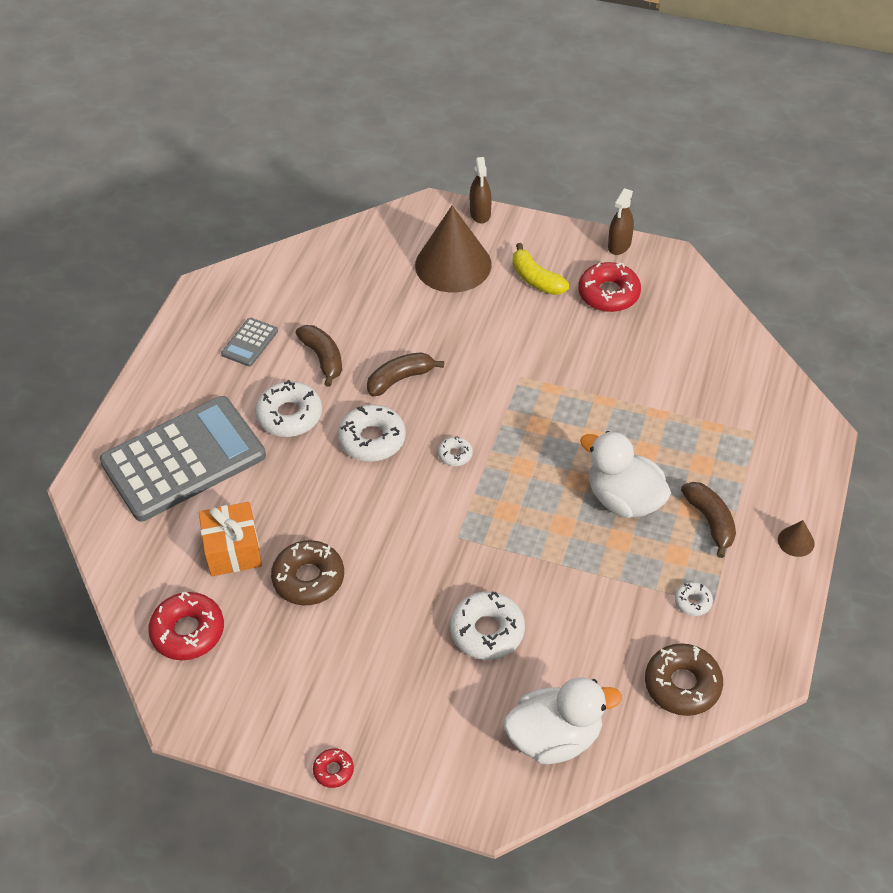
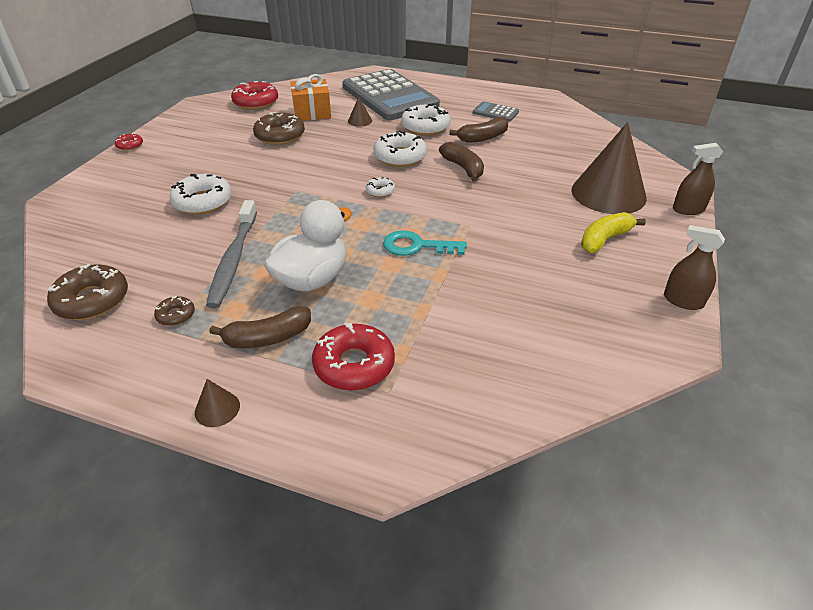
camera: 90 degrees right, 10 degrees down
(266, 489) = (360, 121): none -> brown cone
(555, 737) = (91, 229): white duck -> none
(560, 419) = (416, 246): none -> turquoise key
(599, 572) = (234, 259): none -> grey toothbrush
(608, 294) = (598, 287): red donut -> red donut (354, 365)
(693, 602) = (176, 315): white donut -> brown donut

